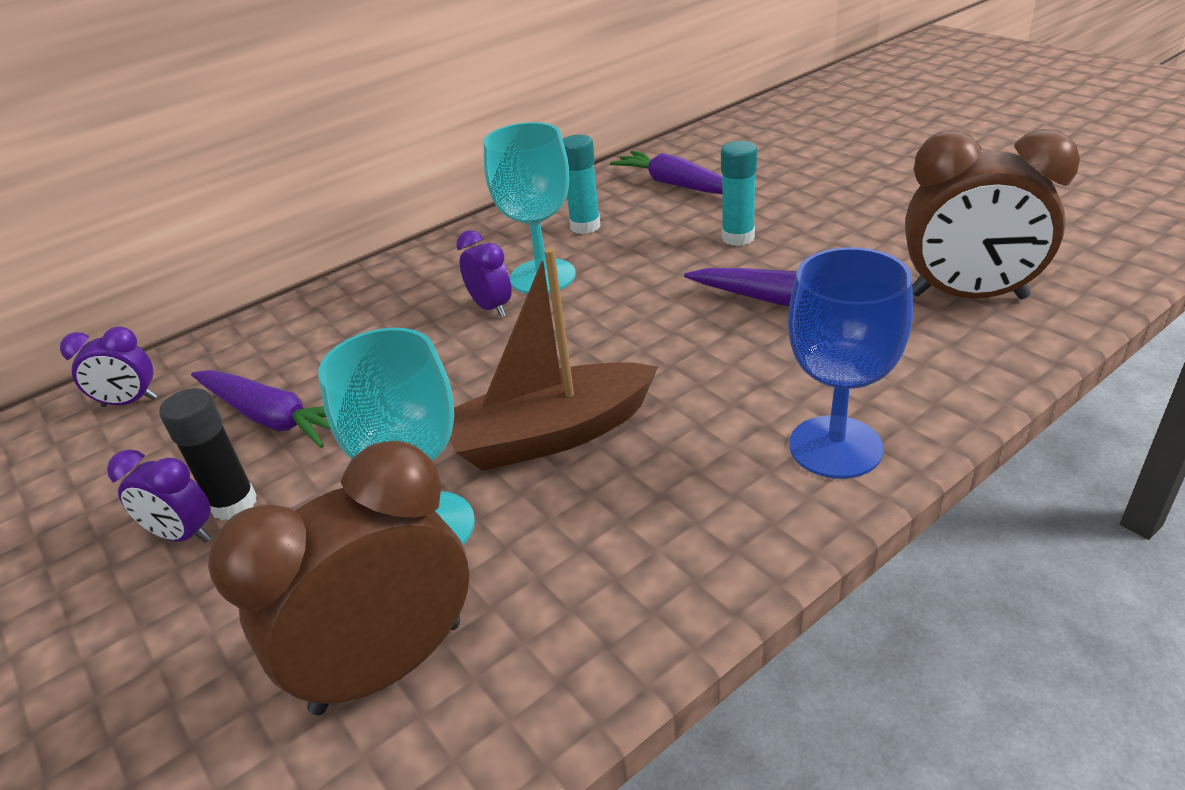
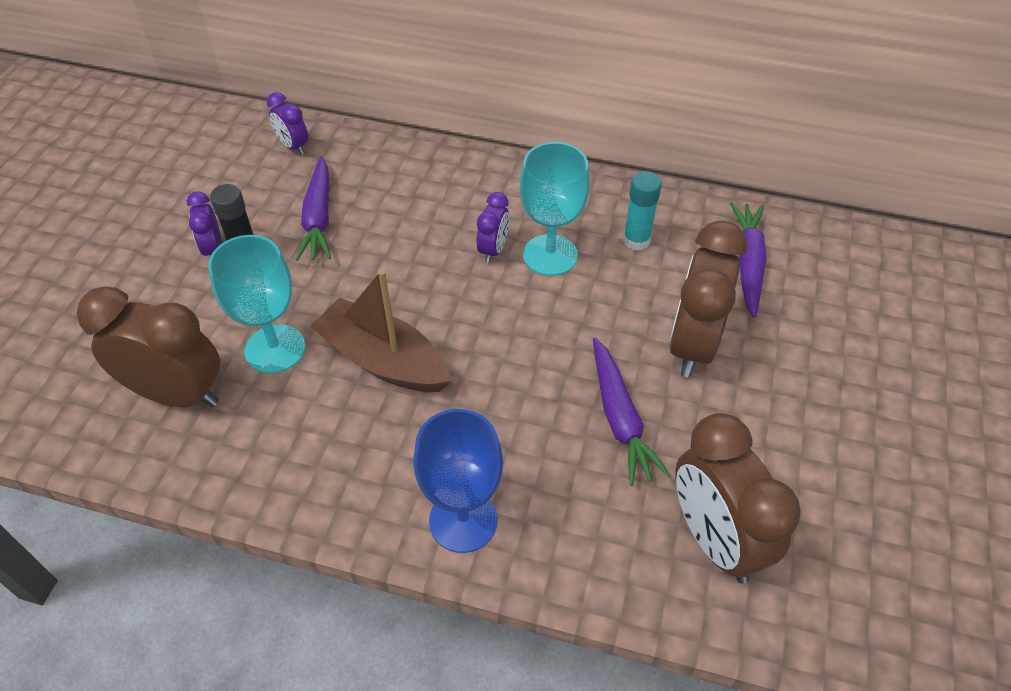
camera: 50 degrees right, 15 degrees up
(738, 237) = (692, 344): turquoise glue stick -> brown clock

